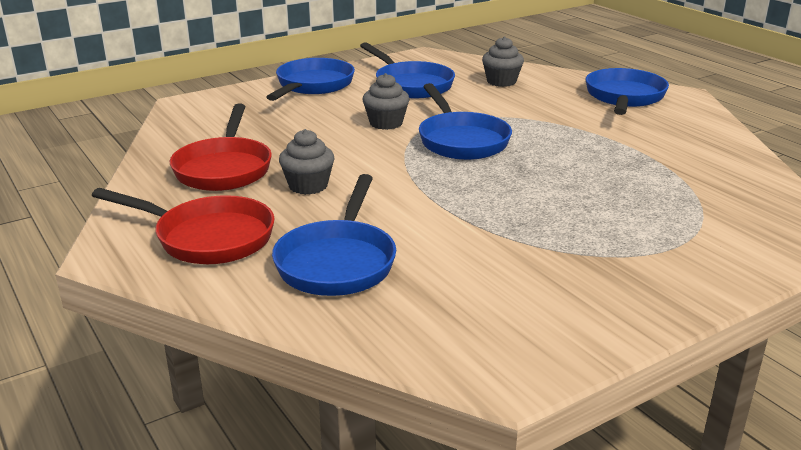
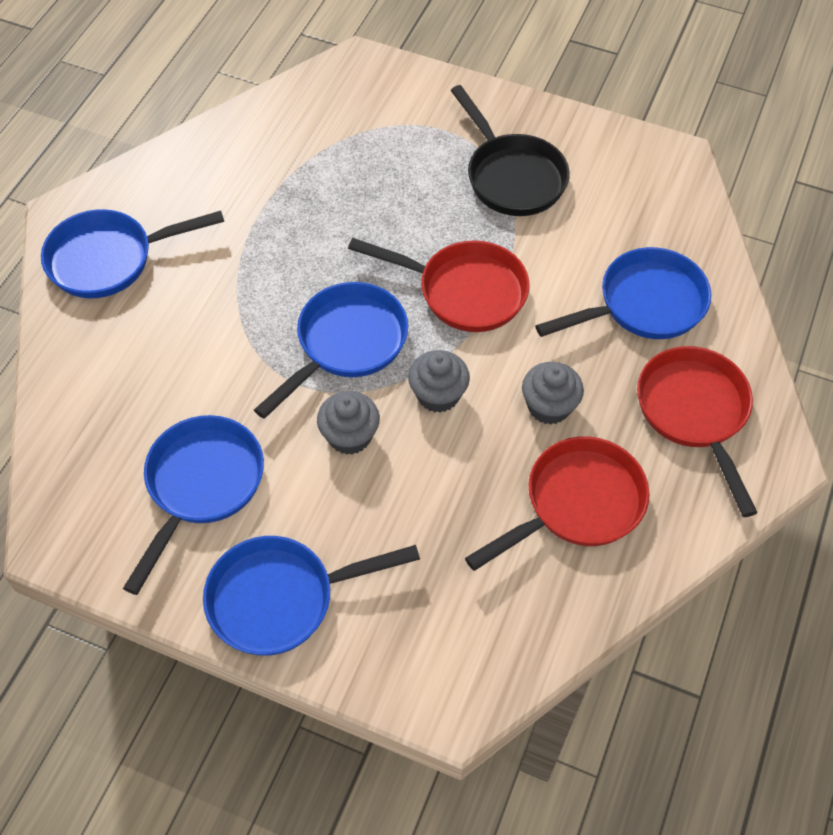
camera: 125 degrees left, 30 degrees up
(457, 191) = (464, 291): none -> red pan
(501, 81) = (124, 395): grey cupcake -> grey cupcake (438, 395)
(573, 258) = (512, 176): none -> black pan

